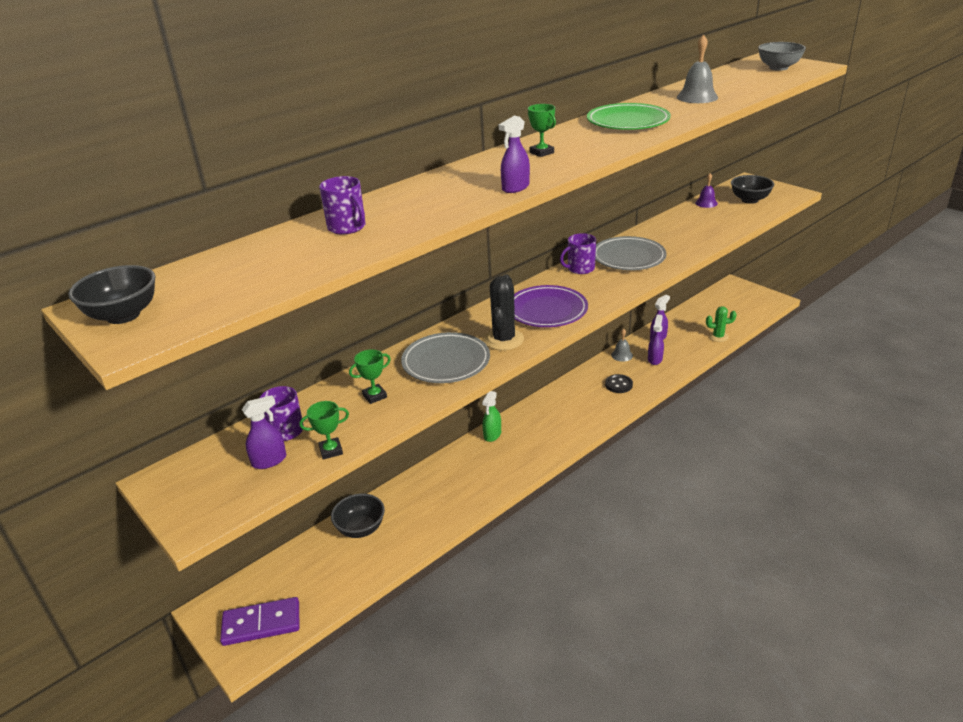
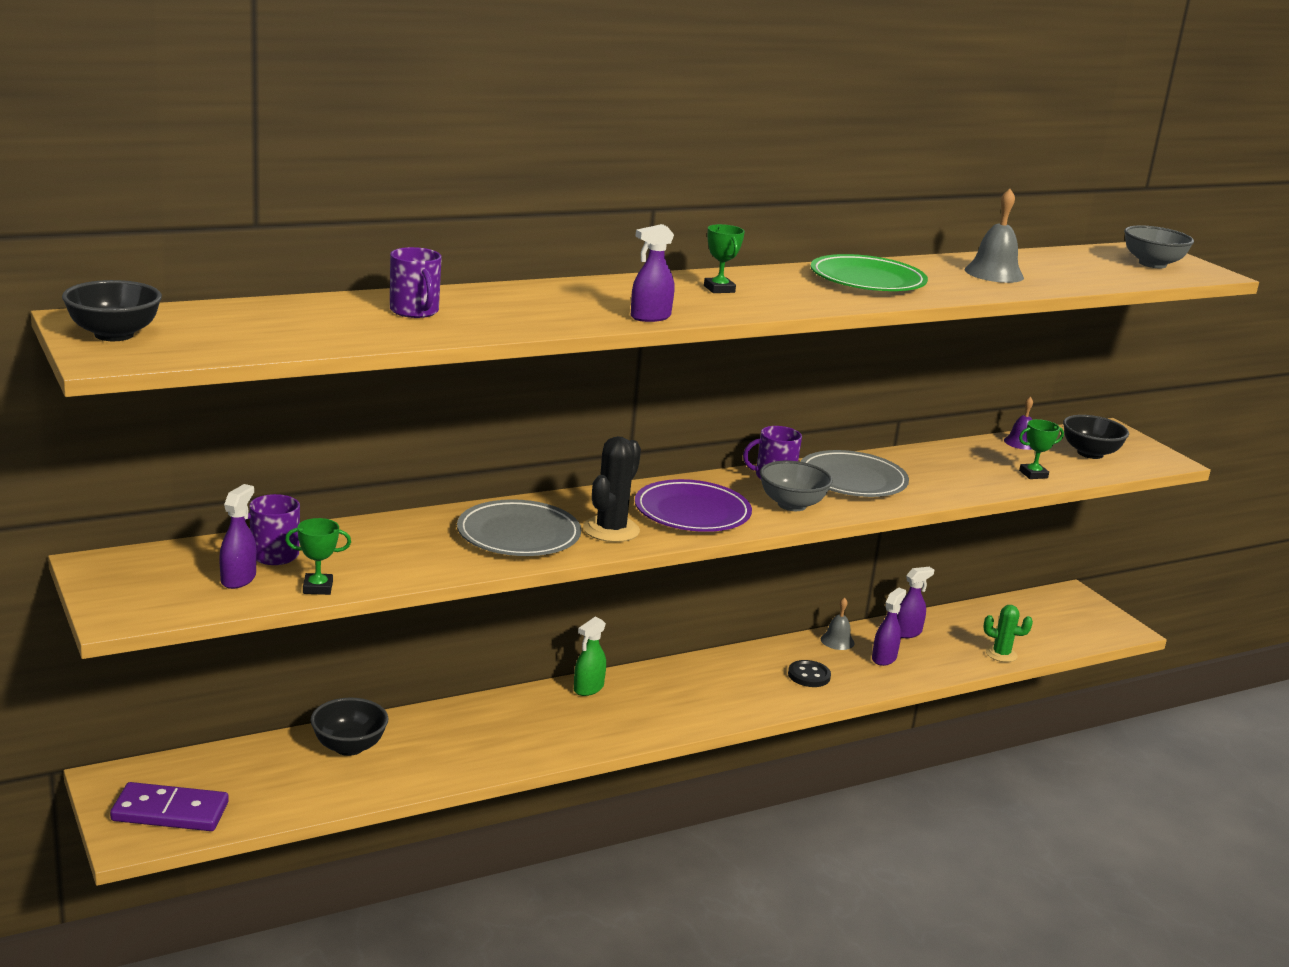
camera: 10 degrees right, 10 degrees down
(269, 461) = (238, 579): purple spray bottle -> purple spray bottle turned 60 degrees counterclockwise
(375, 396) = (405, 548): green trophy -> green trophy (1033, 474)
(604, 286) = (792, 505): none -> grey bowl

